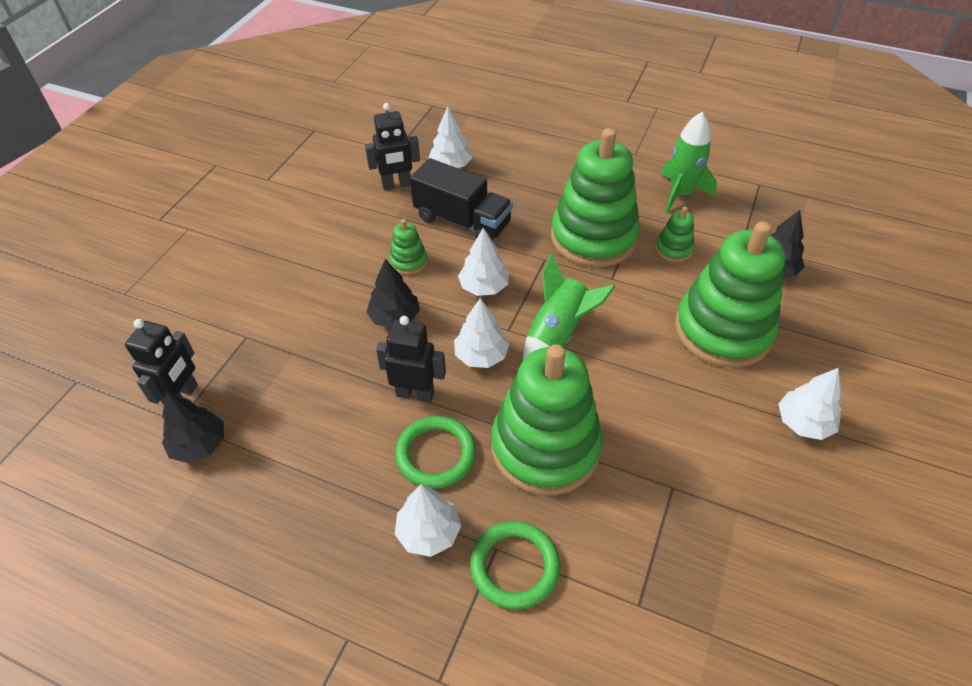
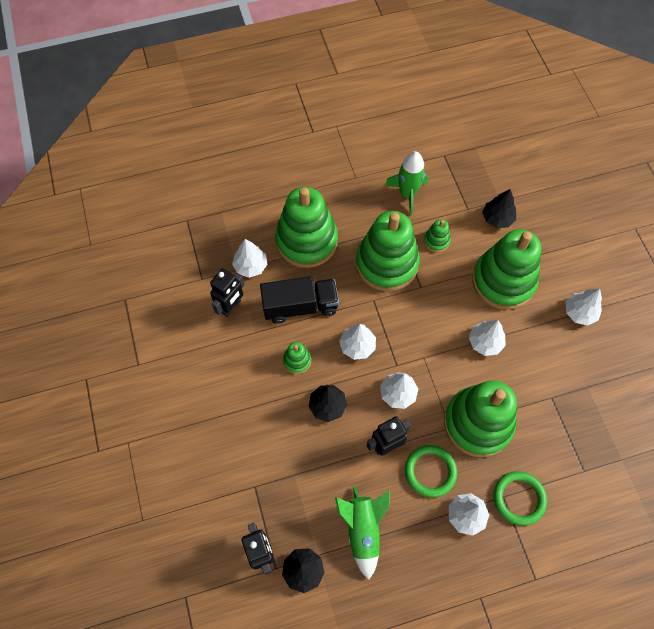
camera: 40 degrees left, 15 degrees up
(527, 175) = (306, 241): none -> green stacking toy
(557, 334) = (425, 348): green rocket -> green rocket (363, 530)
(638, 374) = (485, 342): none -> white tree

